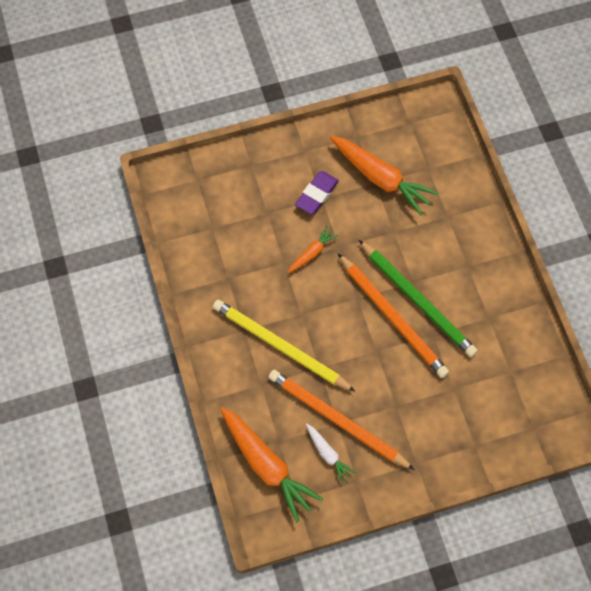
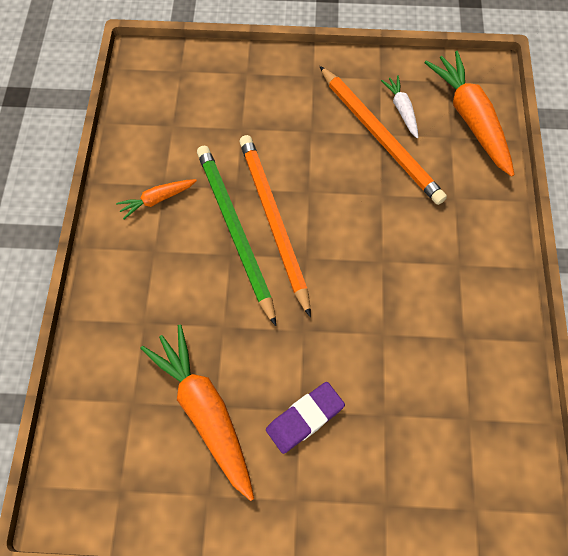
camera: 160 degrees left, 0 degrees up
(280, 346) = (420, 231): yellow pencil -> none
(312, 253) = (342, 334): orange carrot -> orange carrot (157, 199)

